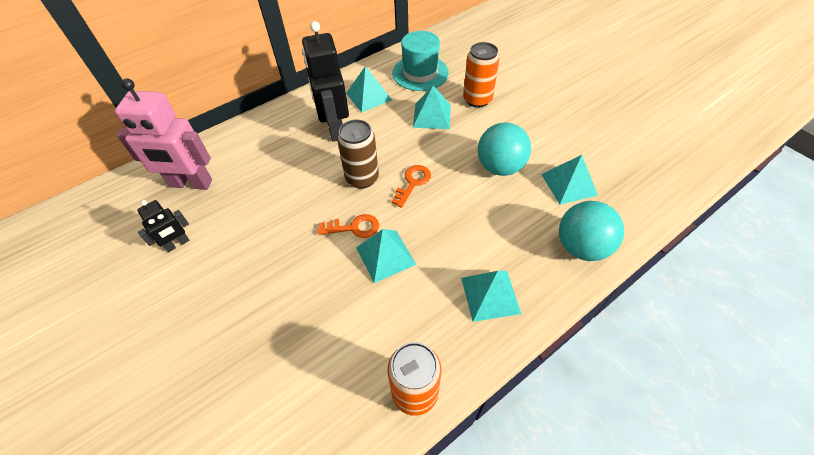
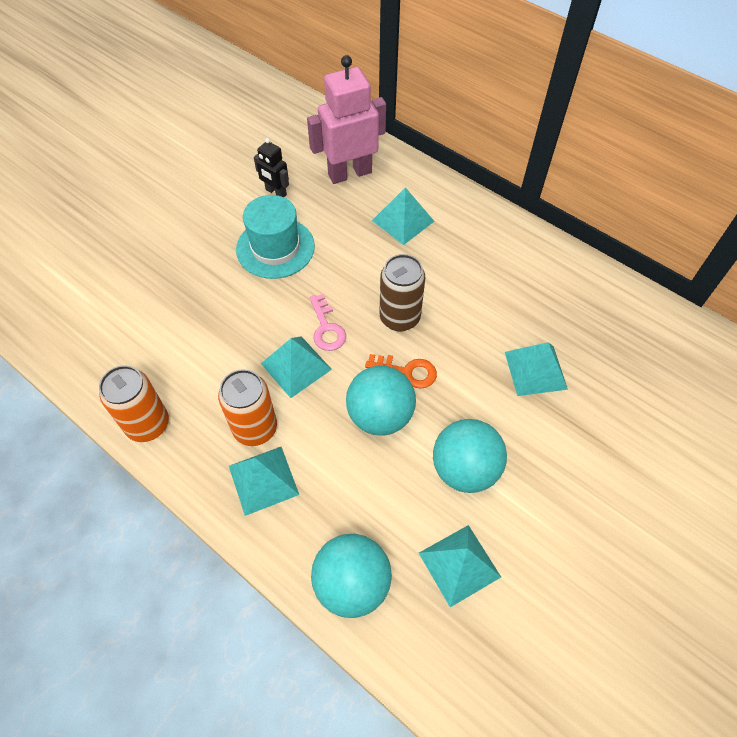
camera: 75 degrees right, 5 degrees up
(191, 184) = (349, 173): pink robot -> pink robot turned 75 degrees clockwise
(335, 128) = (471, 270): black robot -> none
(354, 227) = (326, 328): orange key -> pink key
(368, 96) = (545, 289): turquoise pyramid -> turquoise pyramid (403, 220)
(420, 73) = (621, 339): turquoise hat -> turquoise hat (275, 248)
(447, 206) = (380, 416): none -> turquoise ball
(477, 100) = (593, 423): orange can -> orange can (255, 428)

